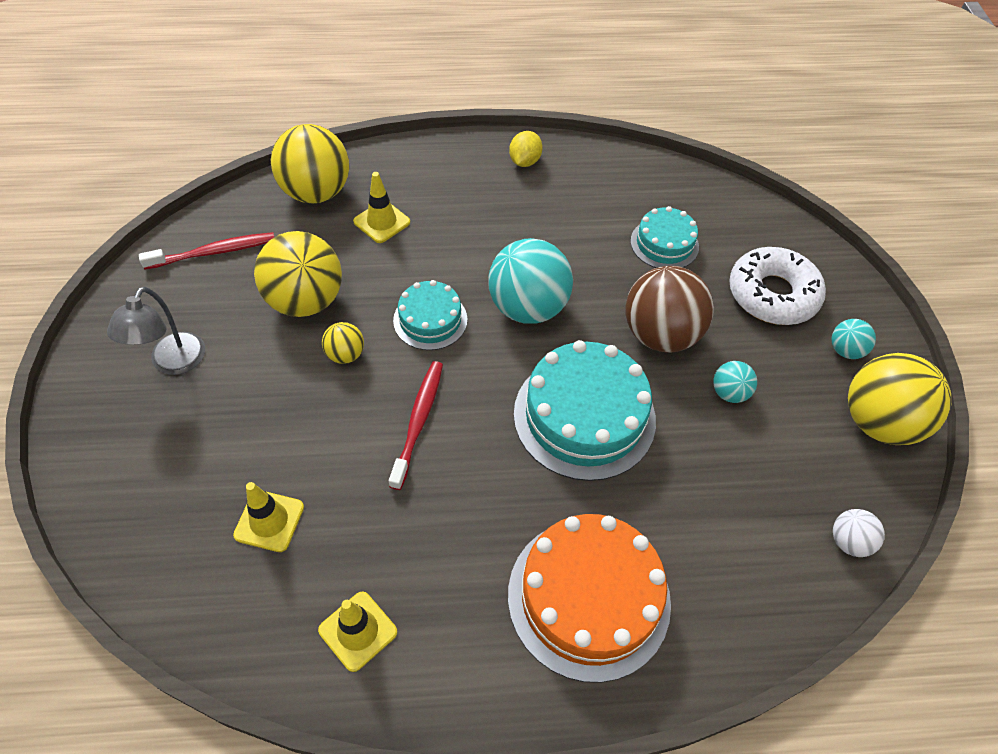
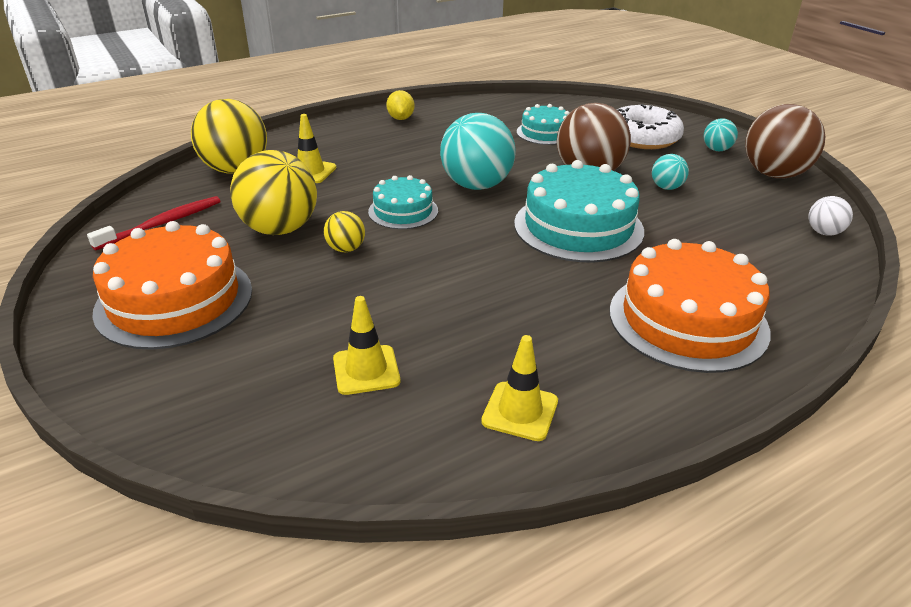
camera: 25 degrees left, 20 degrees down
(173, 363) = (174, 300): grey lamp -> orange cake
(418, 421) = (448, 267): red toothbrush -> none
(878, 422) = (774, 174): yellow ball -> brown ball

